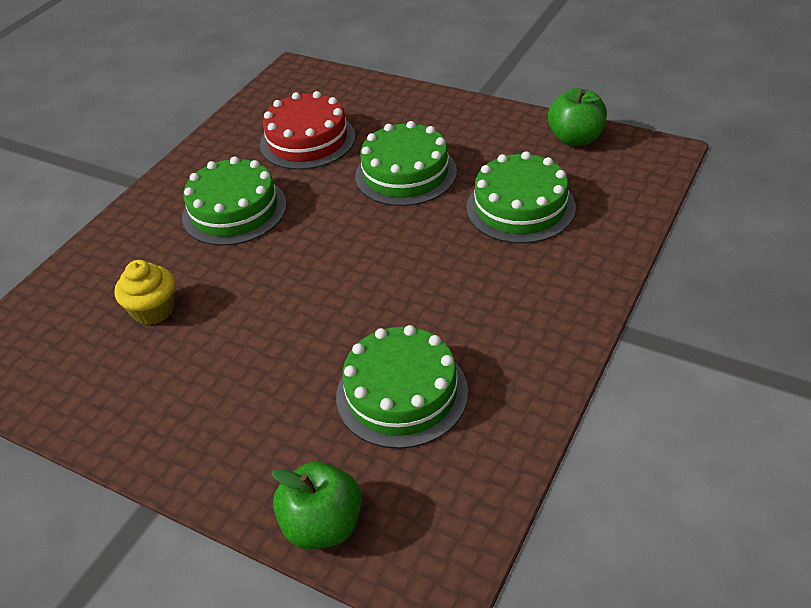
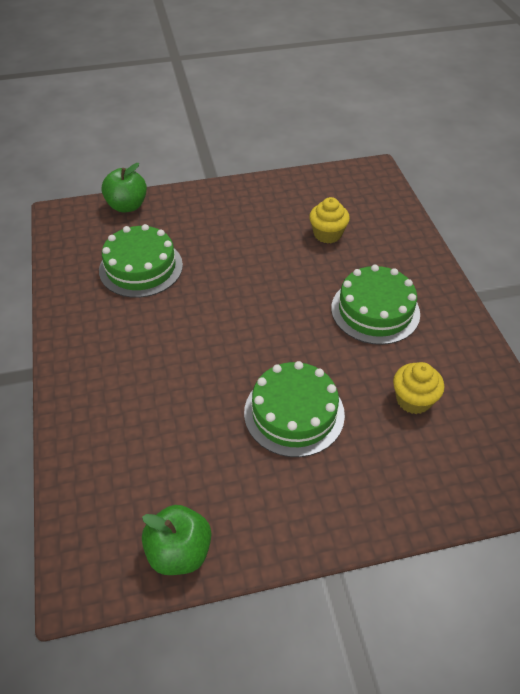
camera: 135 degrees right, 5 degrees up
(307, 140) = (413, 400): red cake -> yellow cupcake
(520, 207) = (170, 432): green cake -> none

